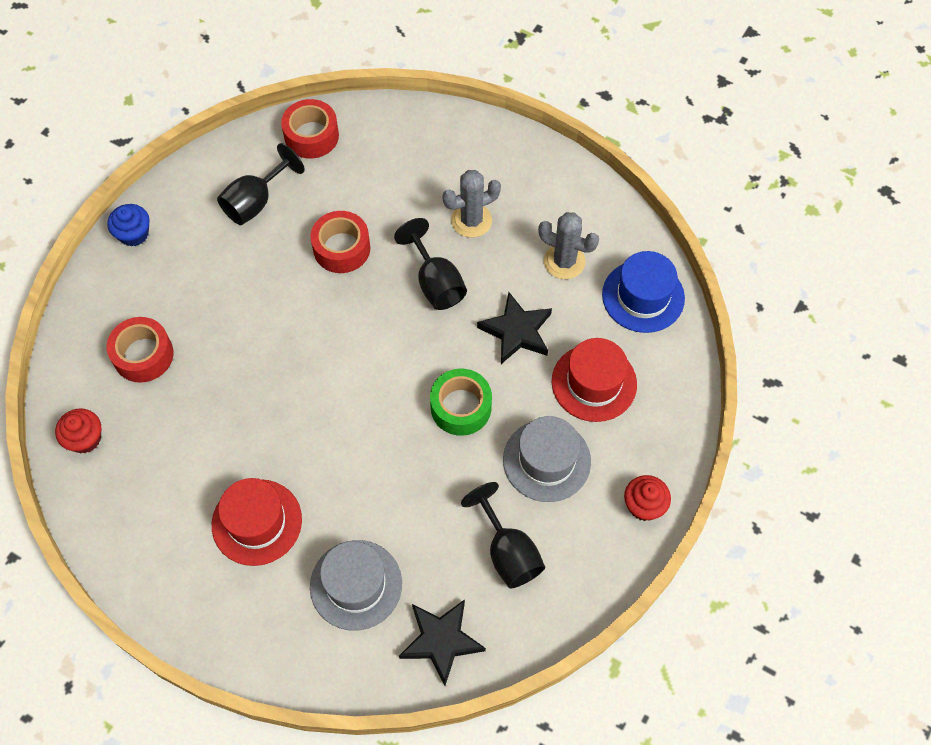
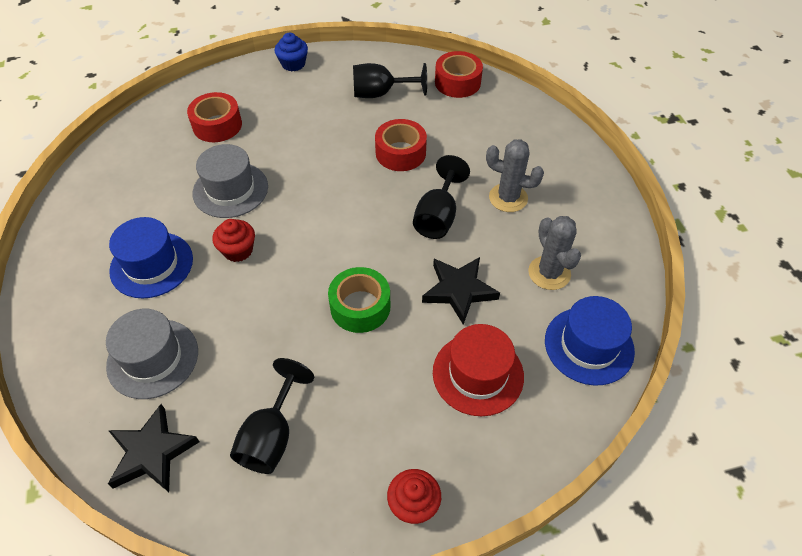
camera: 45 degrees right, 10 degrees down
(85, 438) = (132, 143): red cupcake -> red cupcake (238, 250)
(257, 522) = (151, 265): red hat -> blue hat
(546, 460) = (377, 397): grey hat -> grey hat (230, 190)

